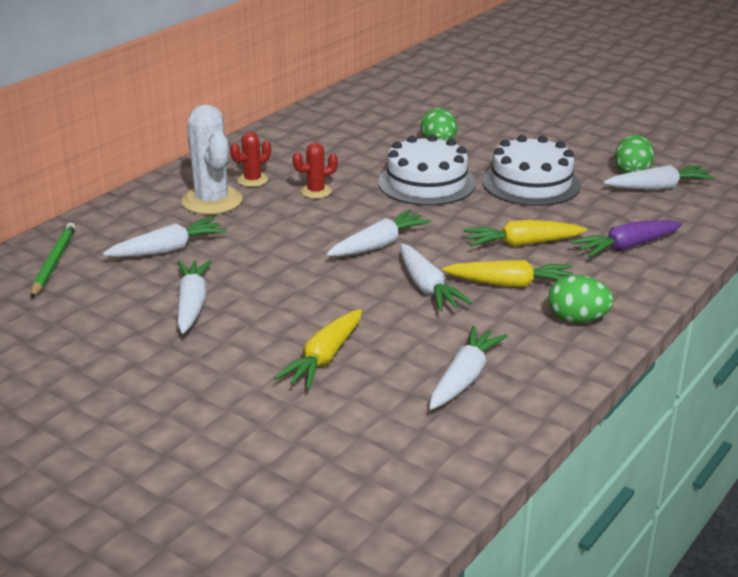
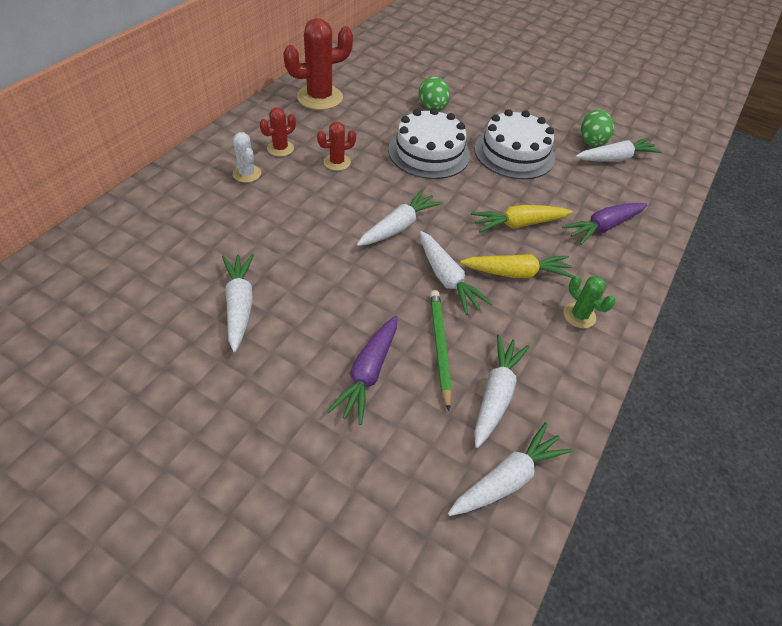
camera: 10 degrees left, 20 degrees up
(53, 263) = (105, 253): green pencil -> green pencil (440, 347)
(168, 249) = (212, 234): white carrot -> white carrot (507, 478)
(212, 201) = (247, 174): white cactus -> white cactus, size x0.53
(304, 136) = (320, 97): none -> red cactus
(324, 358) = (368, 373): yellow carrot -> purple carrot
(577, 319) = (579, 315): green egg -> green cactus

